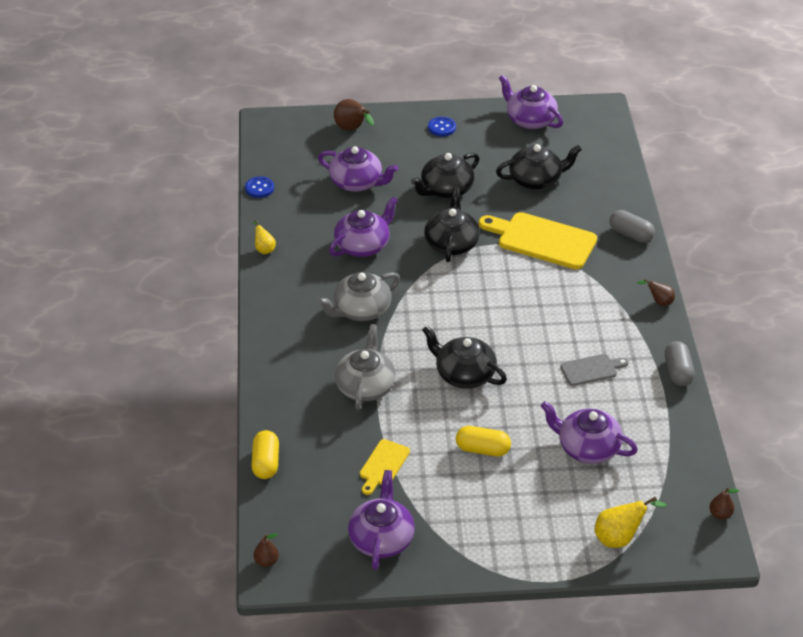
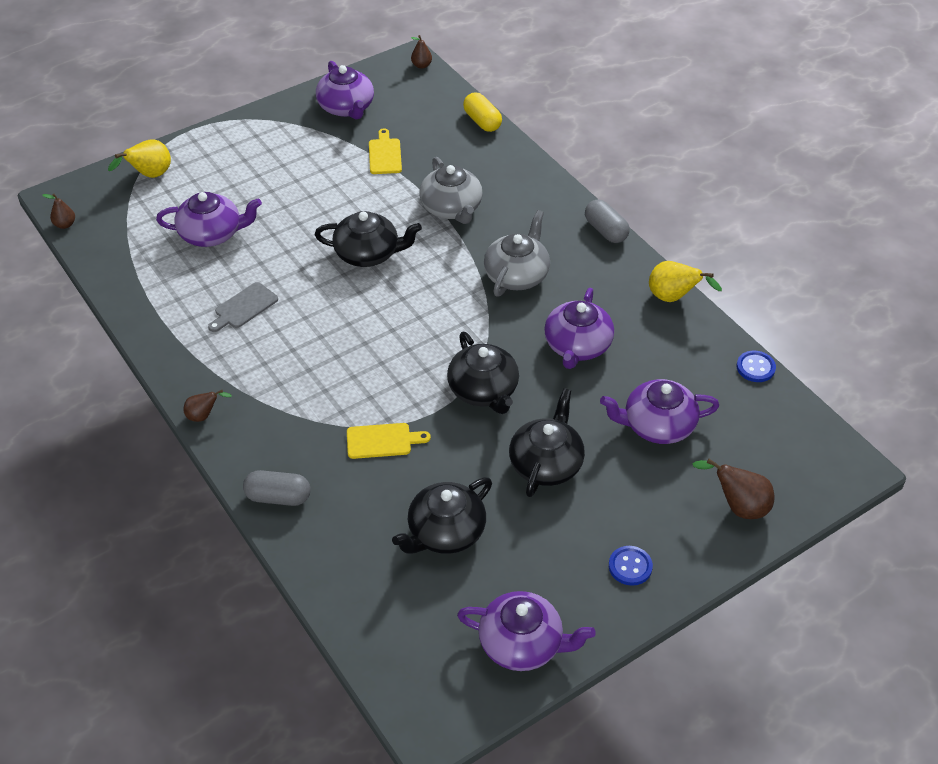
camera: 150 degrees right, 5 degrees up
(264, 249) = (673, 298): yellow pear -> yellow pear, size x1.63
(482, 449) = (307, 197): yellow capsule -> none
(542, 240) = (382, 441): yellow cutting board -> yellow cutting board, size x0.53
(678, 372) = (151, 340): grey capsule -> grey capsule (605, 231)

